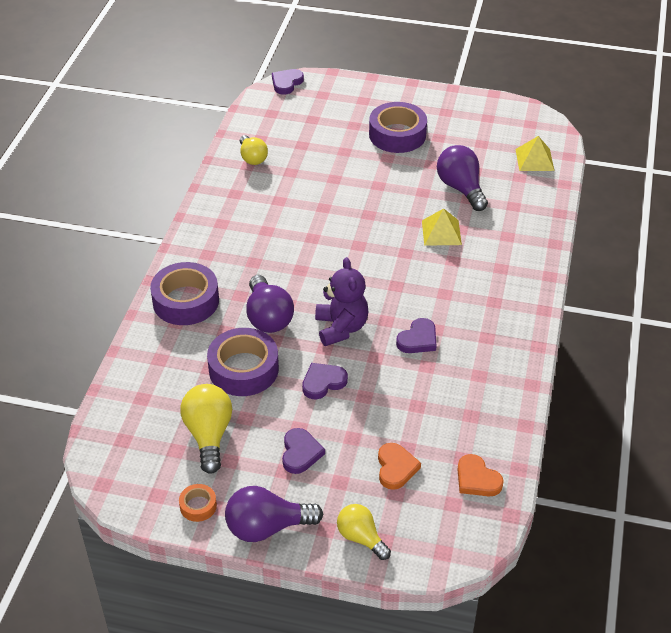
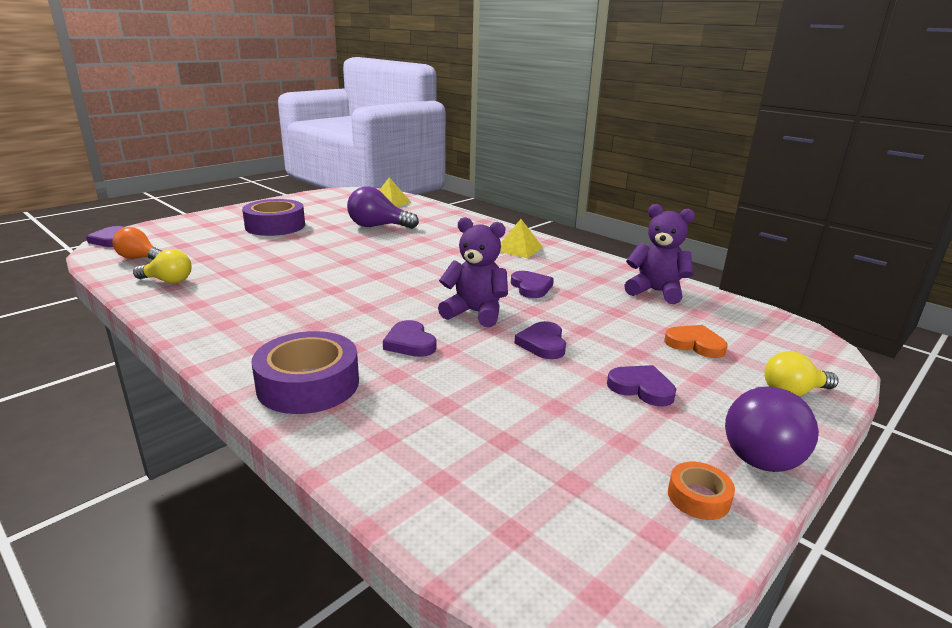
camera: 60 degrees left, 20 degrees down
(209, 435) = (565, 443): yellow light bulb -> none
(243, 369) = (473, 382): purple tape -> none
(268, 317) = (410, 343): purple light bulb -> purple heart
(272, 119) = (140, 258): none -> orange light bulb
(441, 232) = (415, 245): yellow pyramid -> yellow pyramid (519, 249)
(477, 479) = (728, 315): orange heart -> none
(485, 420) = (656, 292): none -> purple teddy bear

